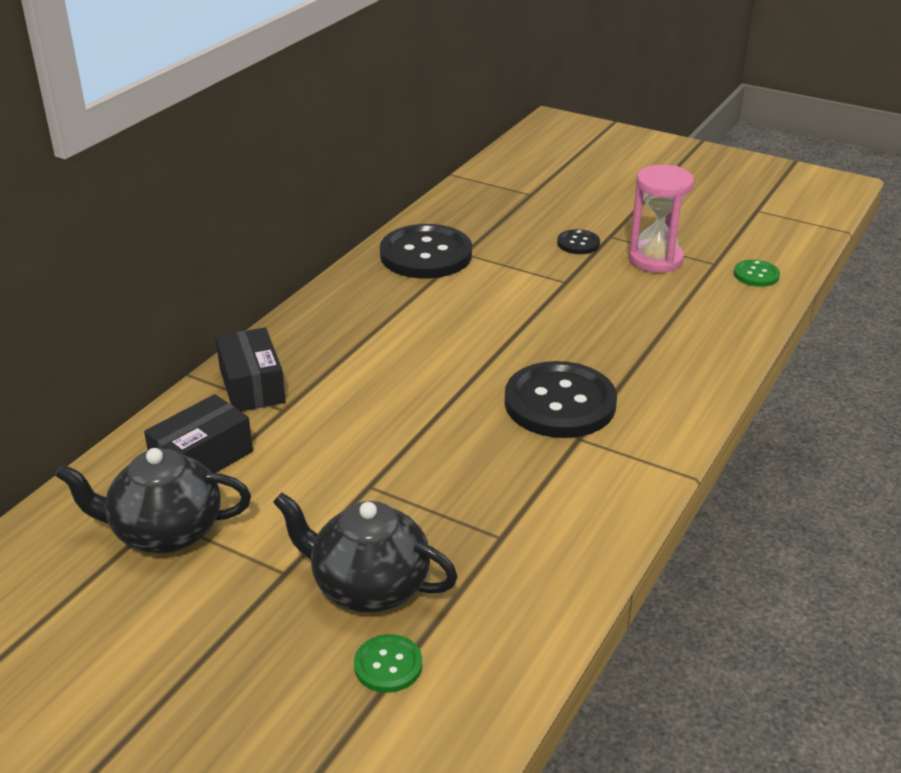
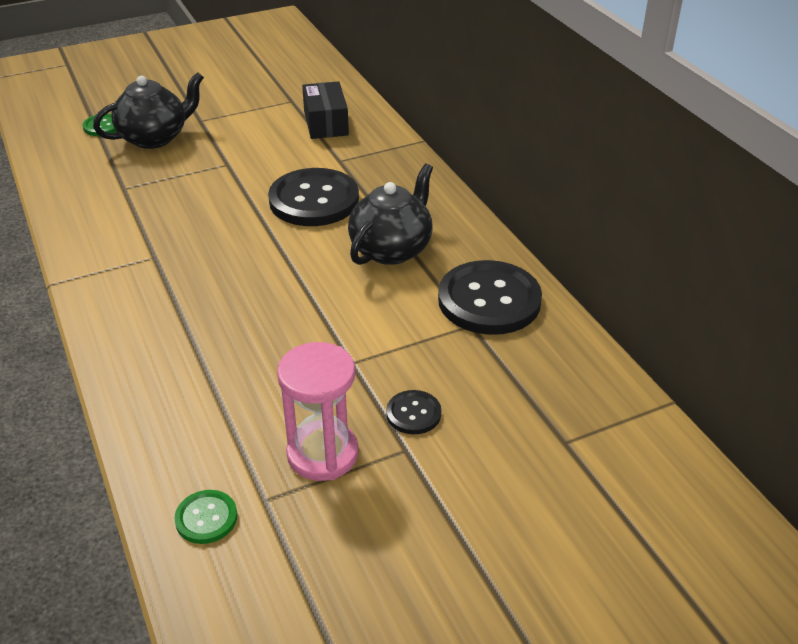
camera: 125 degrees right, 5 degrees up
(165, 532) = (278, 99): black teapot -> black teapot (392, 249)
(252, 385) = (381, 157): black box -> none
(560, 403) = (198, 268): black button -> black button (314, 200)

